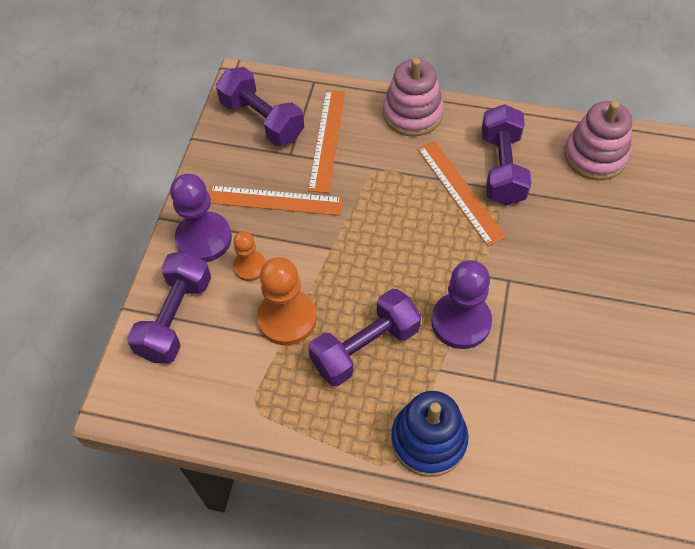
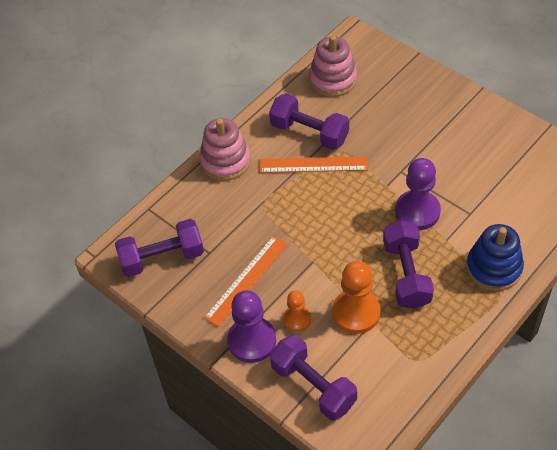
camera: 60 degrees left, 5 degrees down
(327, 140) = (212, 223): orange ruler -> none

